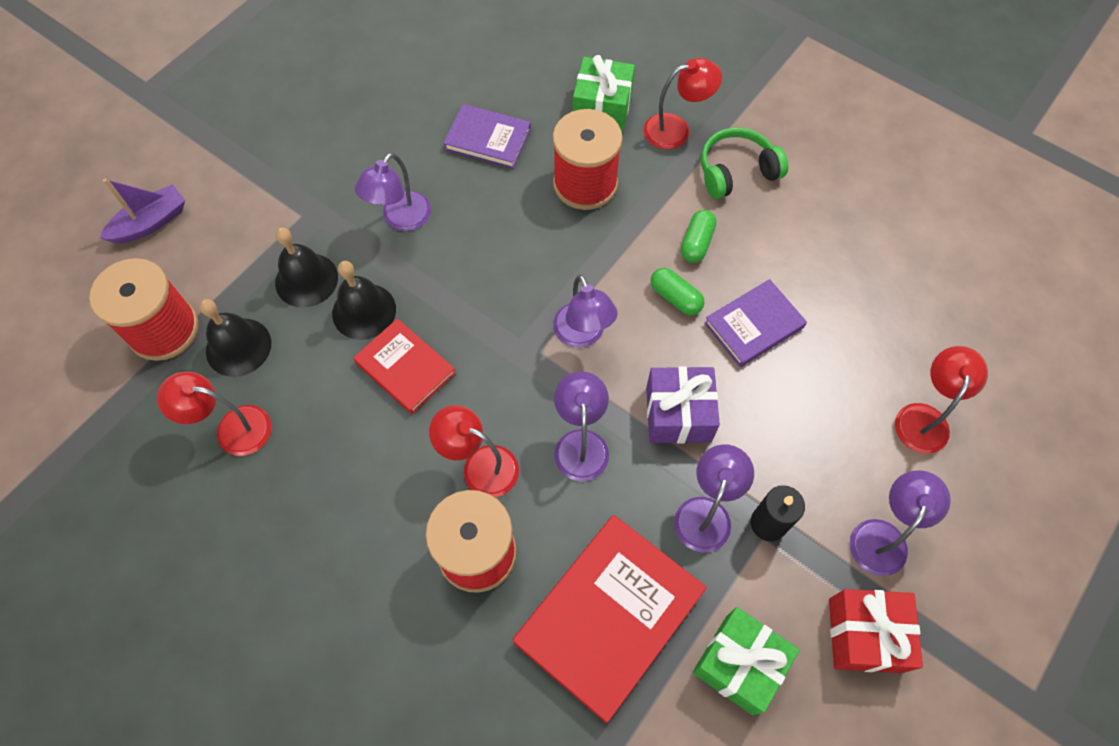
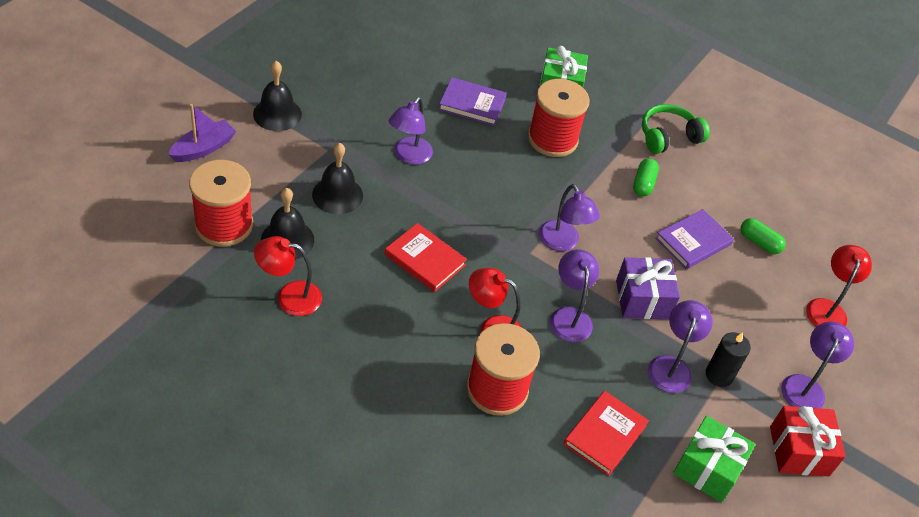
camera: 10 degrees left, 15 degrees down
(364, 311) = (387, 219): black bell -> black bell (277, 114)
(609, 617) = (605, 435): red book -> red book, size x0.59
(675, 297) = (631, 220): green capsule -> green capsule (759, 242)
(676, 129) = (619, 105): red lamp -> none

